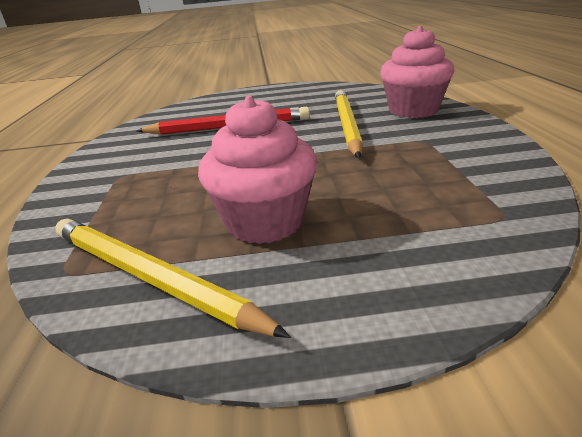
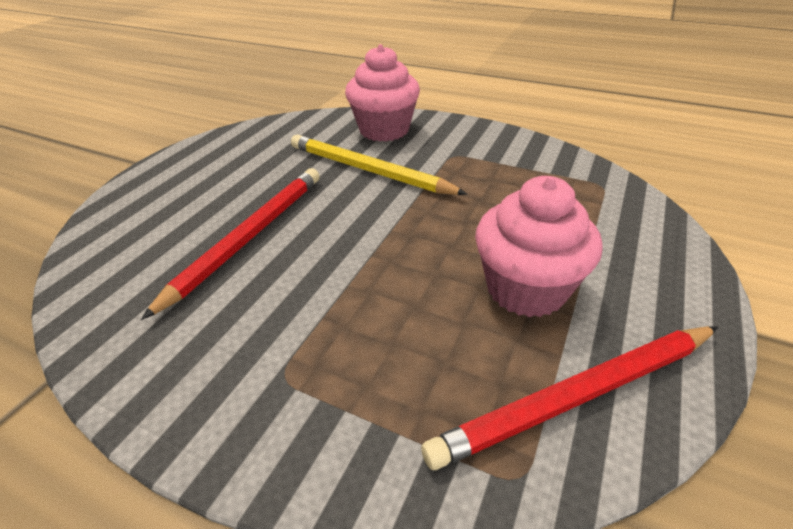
camera: 60 degrees left, 10 degrees up
(150, 277) = (577, 395): yellow pencil -> red pencil

